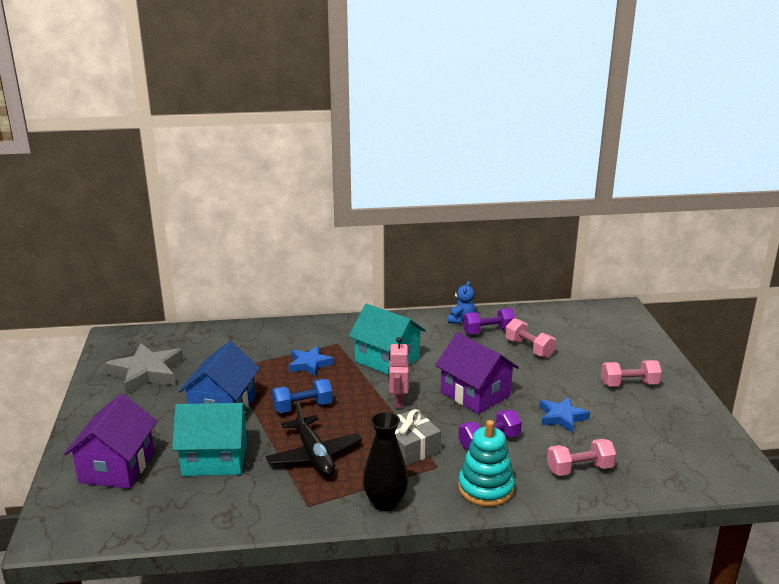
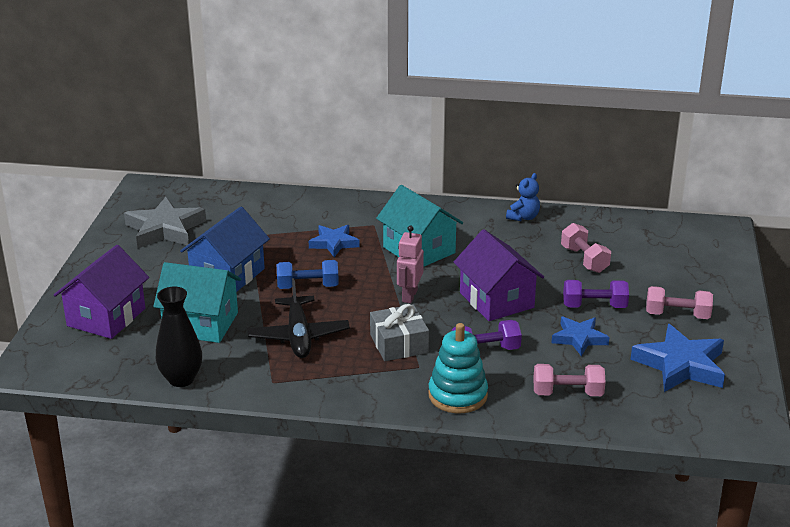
camera: 15 degrees right, 5 degrees up
(385, 502) = (349, 391): black vase -> black vase (181, 379)
(488, 331) = (547, 234): purple dumbbell -> purple dumbbell (594, 306)
(657, 427) = (680, 365): none -> blue star

